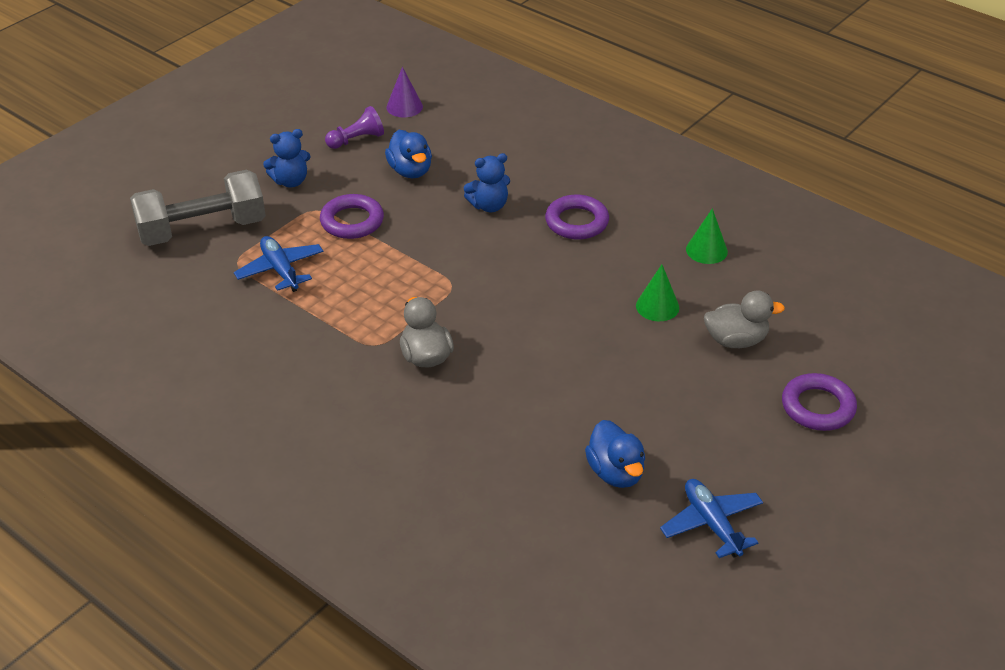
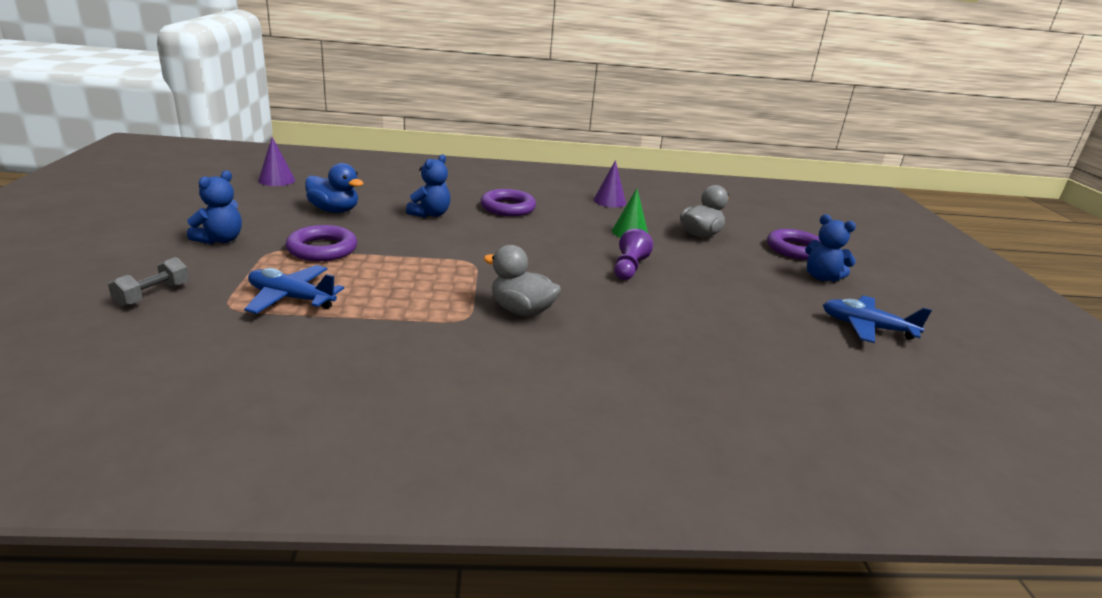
camera: 45 degrees left, 15 degrees down
(202, 230) = (153, 295): grey dumbbell -> grey dumbbell, size x0.43
(356, 140) = (256, 204): purple pawn -> purple pawn (629, 268)
(615, 472) = (768, 325): blue duck -> none
(706, 250) = (609, 201): green cone -> purple cone
(777, 453) = (821, 277): none -> blue teddy bear

